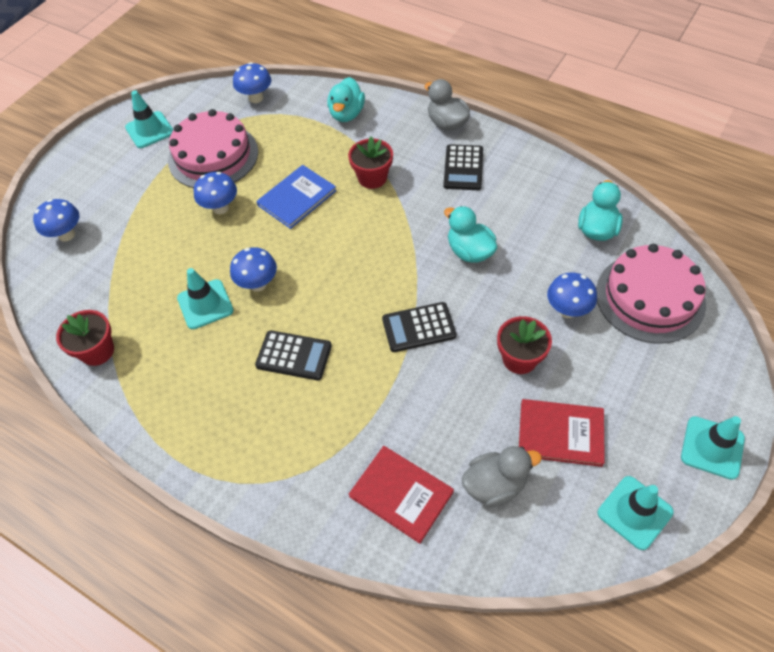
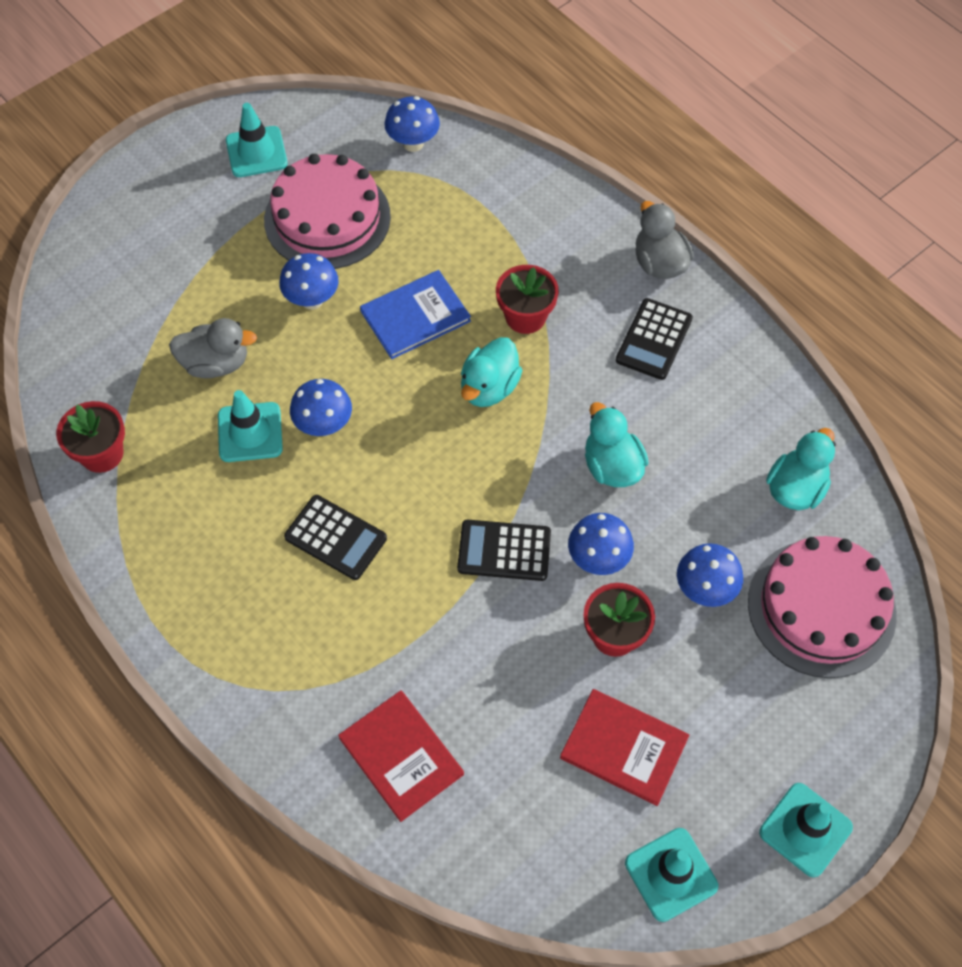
camera: 15 degrees right, 5 degrees up
(66, 235) = (108, 279): blue mushroom -> blue mushroom (598, 559)
(346, 114) = (527, 206): turquoise duck -> turquoise duck (489, 388)
(495, 485) = (517, 783): grey duck -> grey duck (216, 363)

